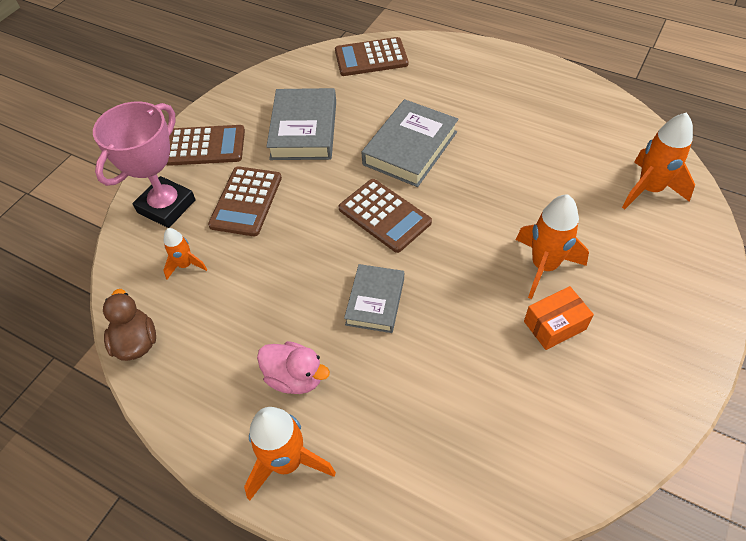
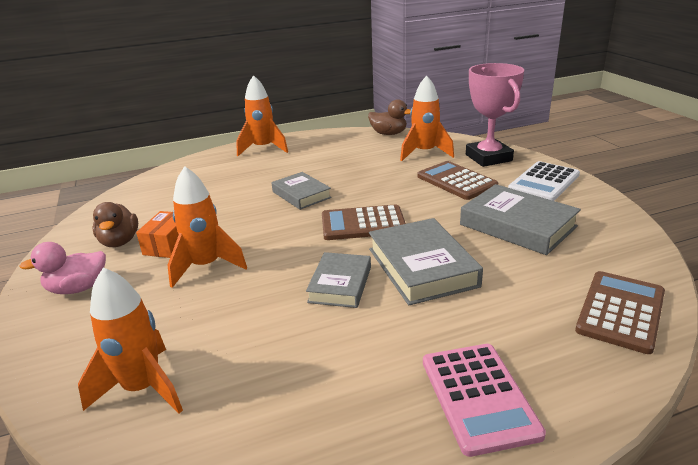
camera: 130 degrees right, 25 degrees down
(185, 265) = (424, 153): orange rocket -> orange rocket, size x1.76
(205, 146) = (544, 182): brown calculator -> white calculator
(295, 377) = (299, 161): pink duck -> pink duck (78, 288)
(473, 174) = (340, 284): none -> grey book
(493, 76) = (478, 397): none -> pink calculator
(597, 373) = (120, 242): none -> brown duck

